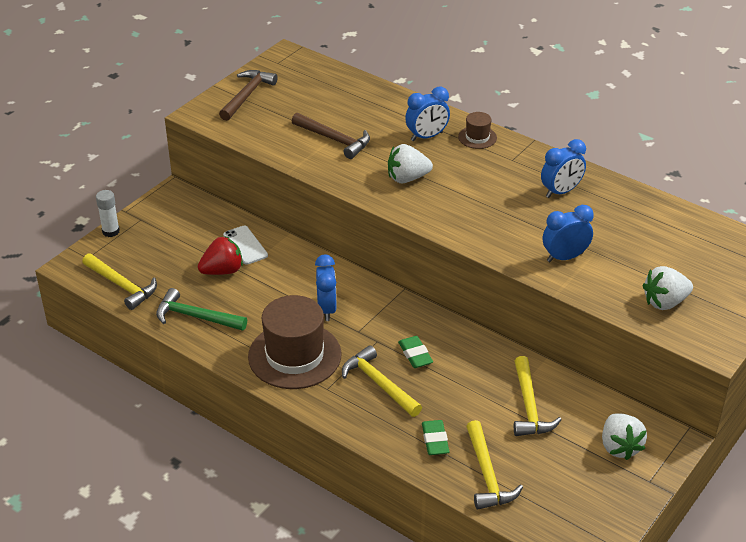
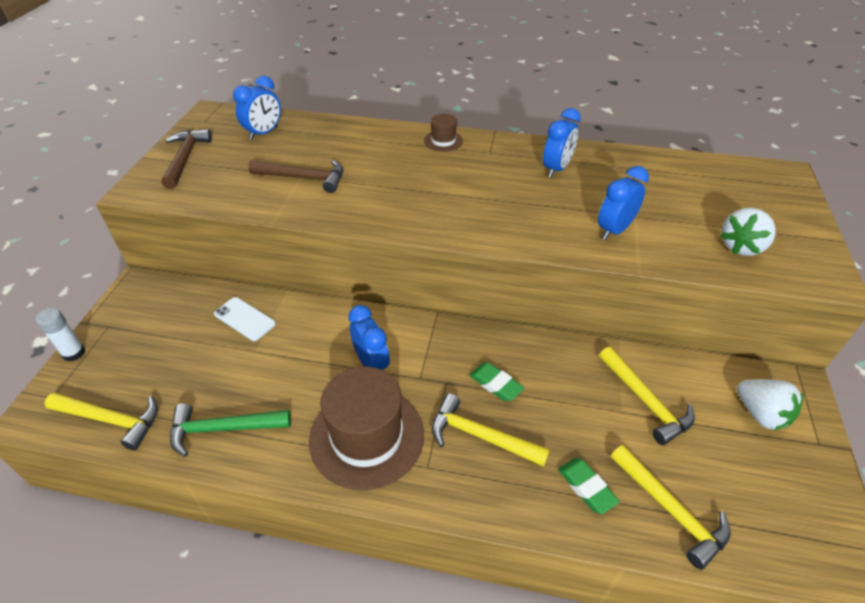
camera: 25 degrees left, 5 degrees up
(222, 271) = (231, 358): red strawberry -> none
(407, 178) = (403, 196): white strawberry -> none
(427, 136) = (395, 152): blue clock -> blue clock (264, 133)

